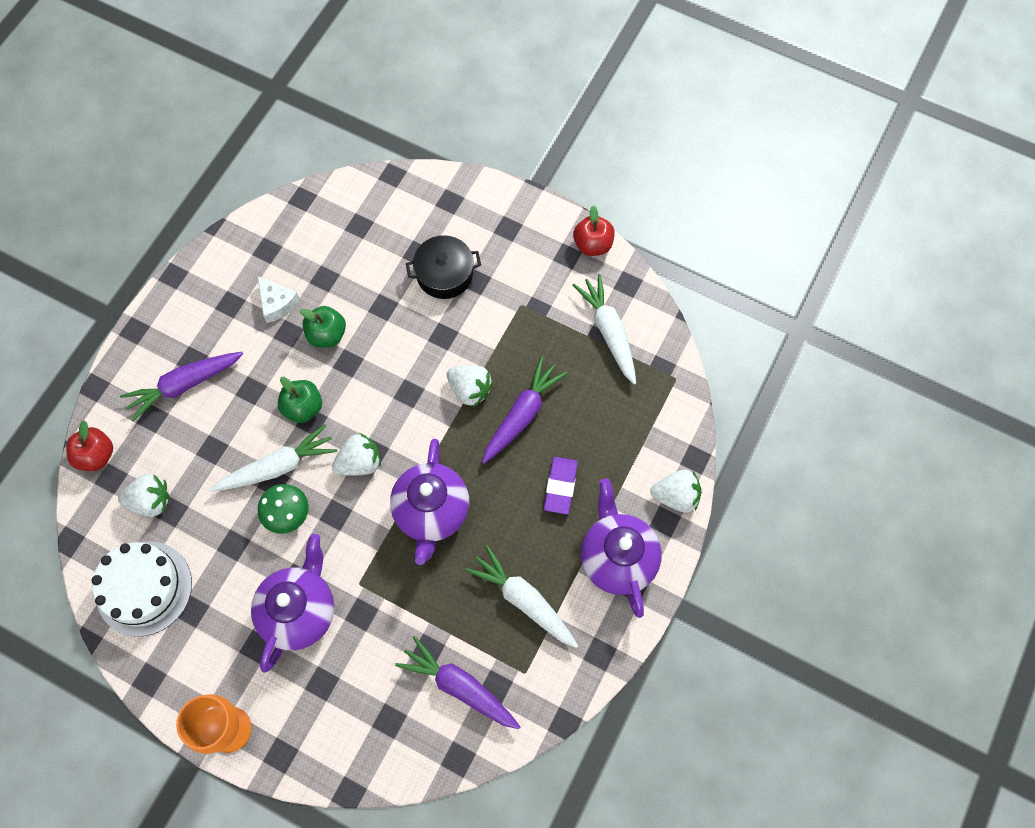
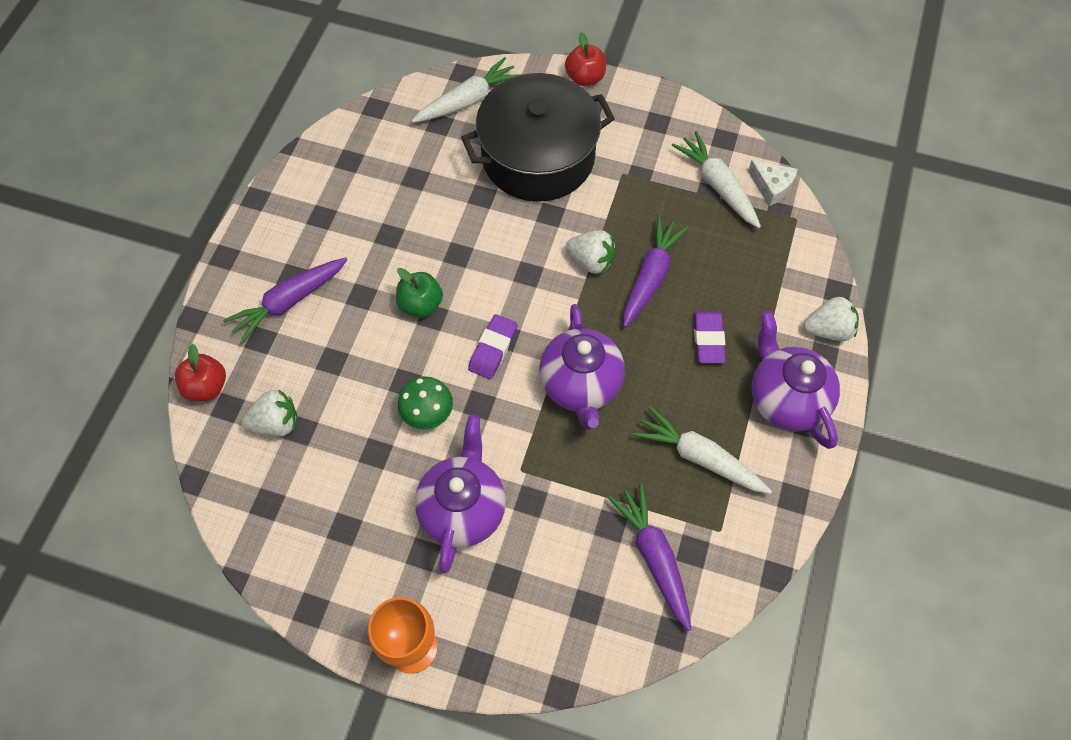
camera: 10 degrees left, 5 degrees down
(144, 588) = (286, 514): white cake -> none
(277, 303) = (371, 209): white cheese -> white cheese (771, 186)
(278, 467) = (406, 367): white carrot -> white carrot (467, 100)
(327, 335) = (430, 231): green apple -> none
(360, 462) = (493, 349): white strawberry -> purple eraser
(444, 274) = (538, 157): black pot -> black pot, size x1.94
(459, 686) = (654, 557): purple carrot -> purple carrot turned 45 degrees clockwise
(593, 245) = (680, 108): red apple -> red apple (585, 78)

